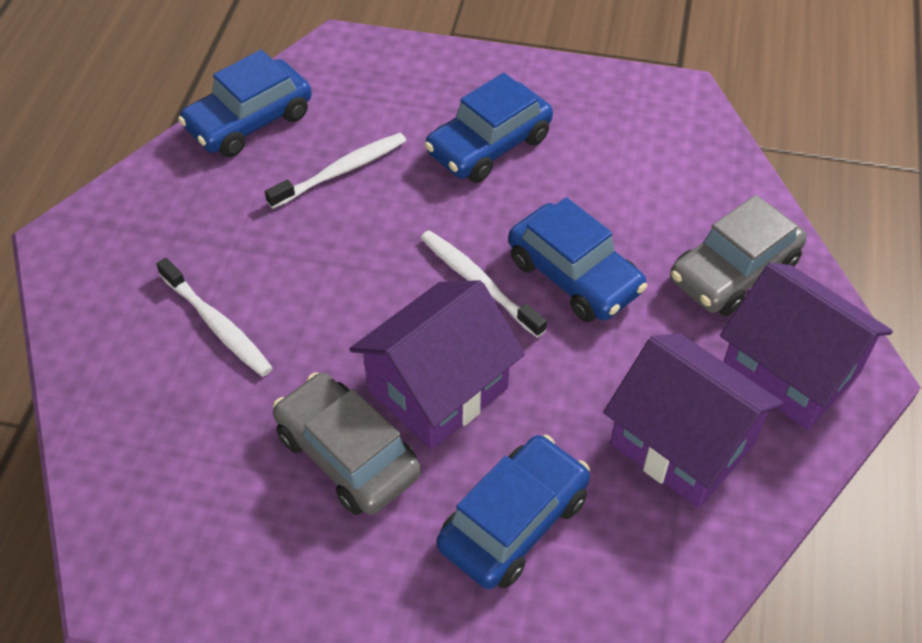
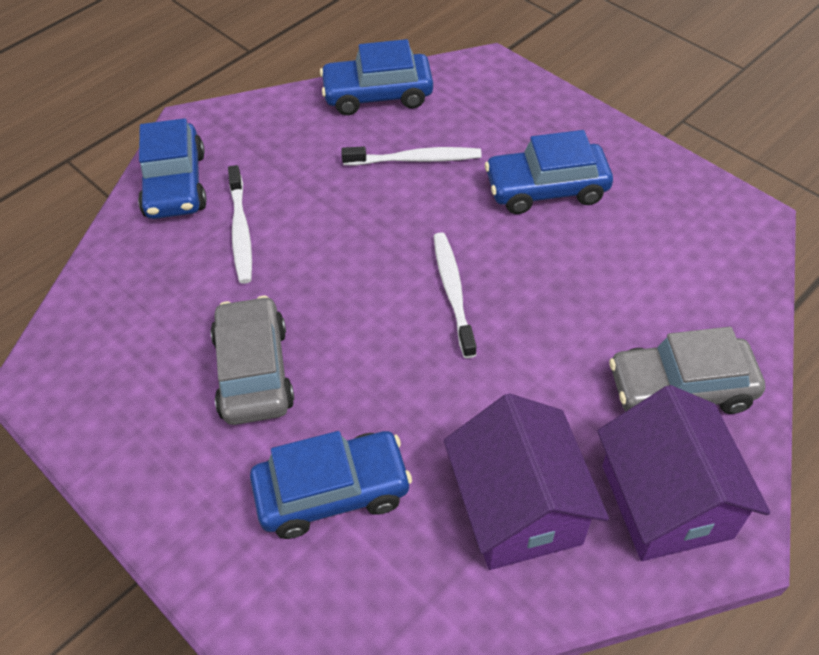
camera: 35 degrees right, 0 degrees up
(438, 389) = (357, 358): purple house -> none
(574, 275) = (535, 324): blue car -> blue car (175, 184)

